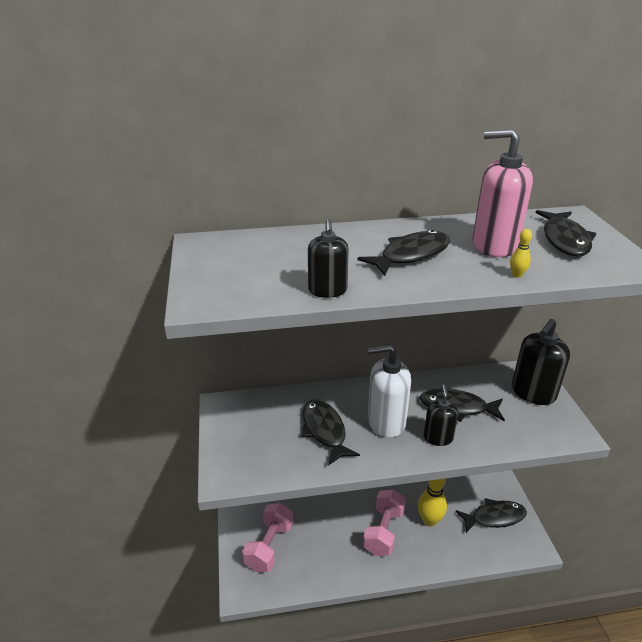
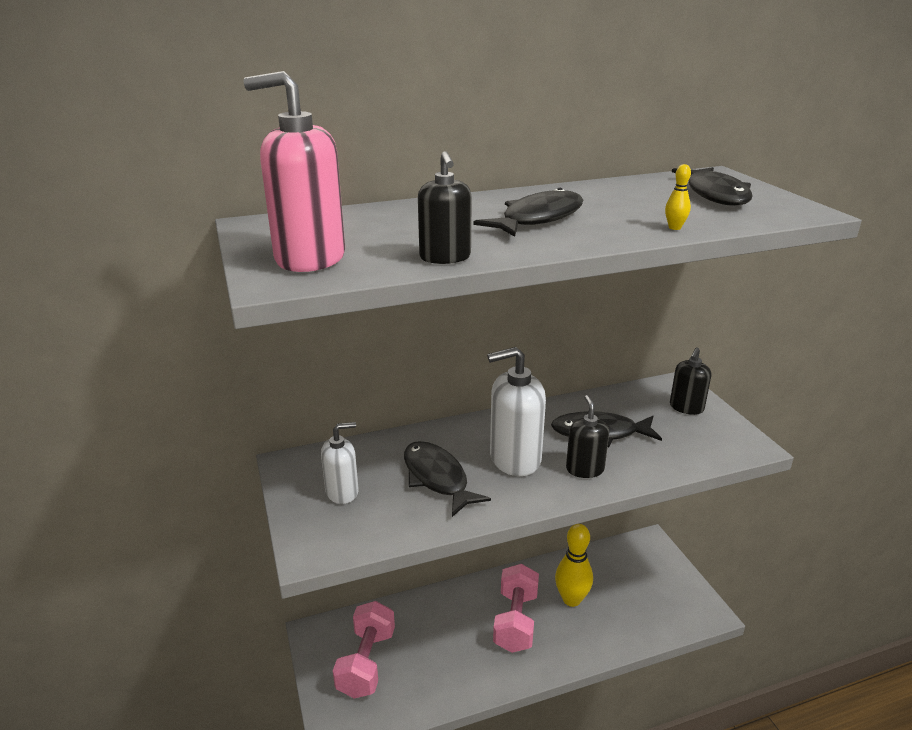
camera: 10 degrees left, 5 degrees down
(254, 433) = (342, 492): none -> white soap dispenser
(494, 245) = (635, 204): pink soap dispenser -> pink soap dispenser (309, 258)
(494, 517) = (651, 584): black fish -> none
(533, 393) = (686, 407): black soap dispenser -> black soap dispenser, size x0.60

